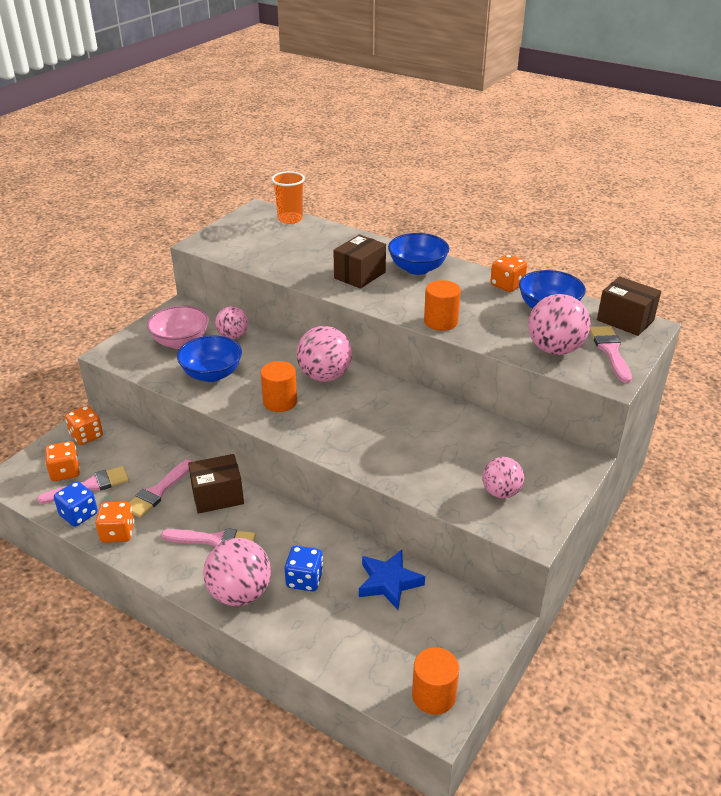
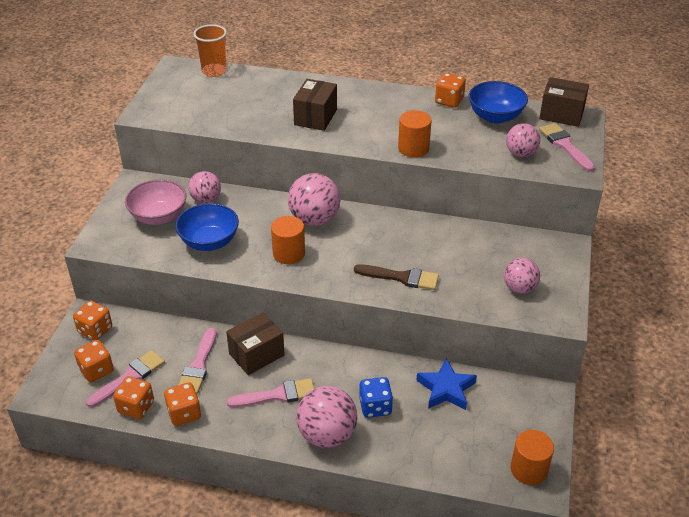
camera: 20 degrees left, 5 degrees up
(79, 515) = (136, 407): blue dice -> orange dice
(379, 451) = (401, 277): none -> brown brush
(417, 268) = (363, 100): blue bowl -> none
(554, 349) = (520, 154): pink ball -> pink ball, size x0.63

